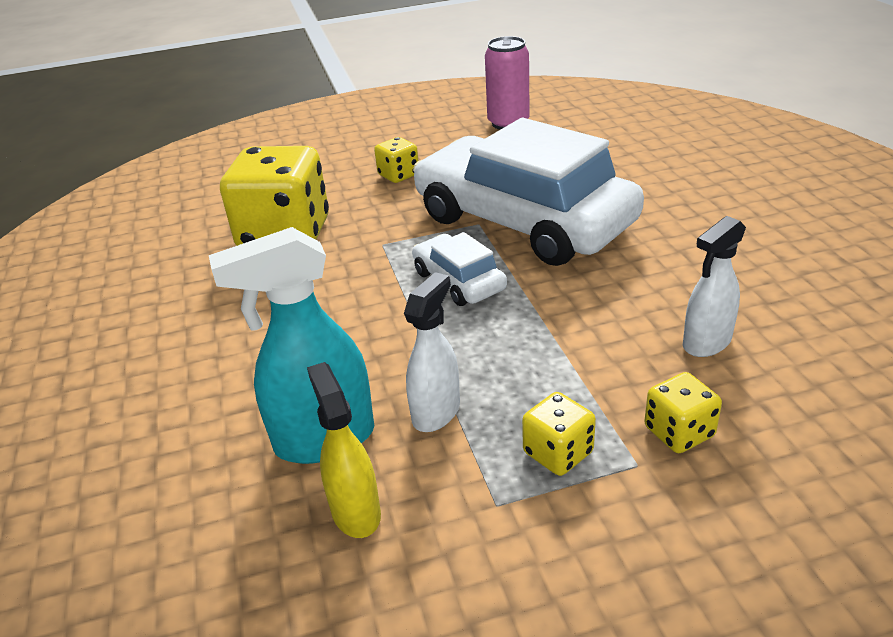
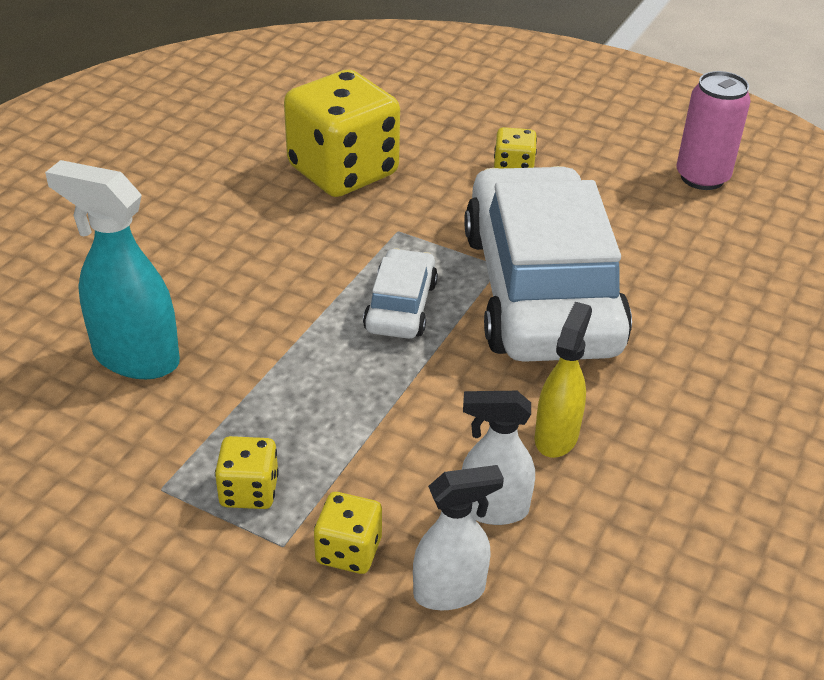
camera: 40 degrees right, 5 degrees up
(355, 511) = (84, 420): yellow spray bottle -> yellow spray bottle (556, 436)
(436, 412) = (224, 396): white spray bottle -> white spray bottle (450, 591)

